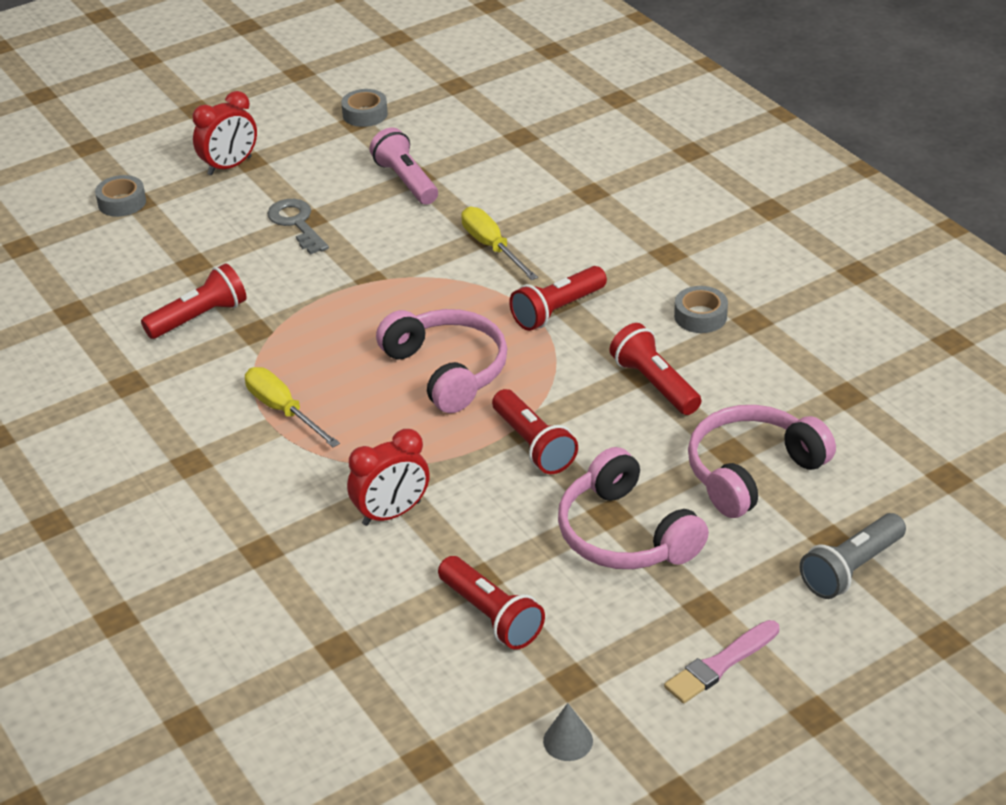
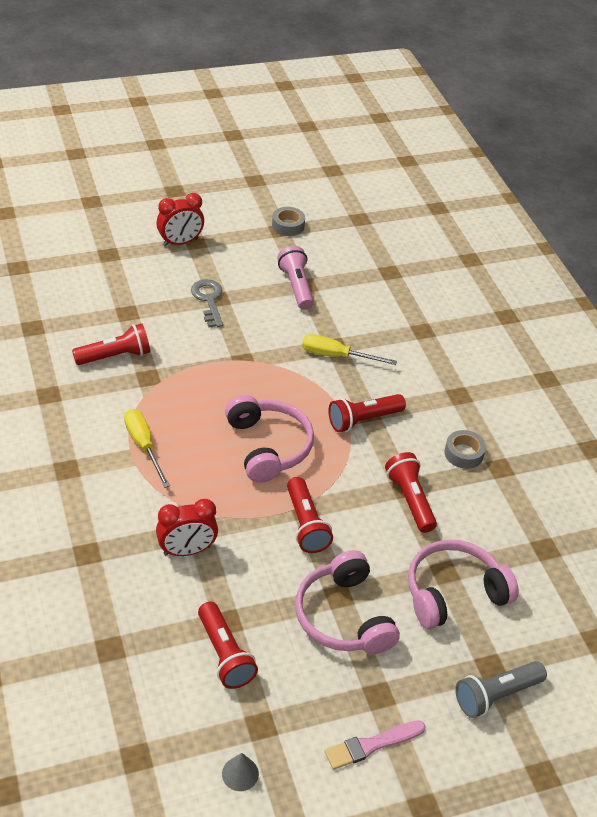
camera: 10 degrees right, 5 degrees up
(122, 202) = (97, 251): grey tape -> none
(492, 247) = (336, 356): yellow screwdriver -> yellow screwdriver turned 60 degrees counterclockwise

